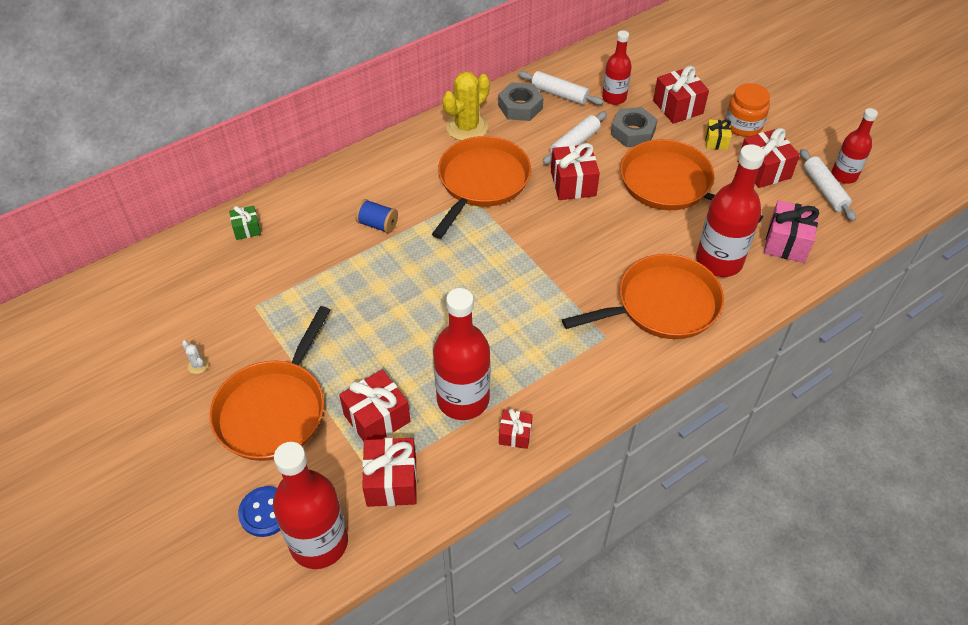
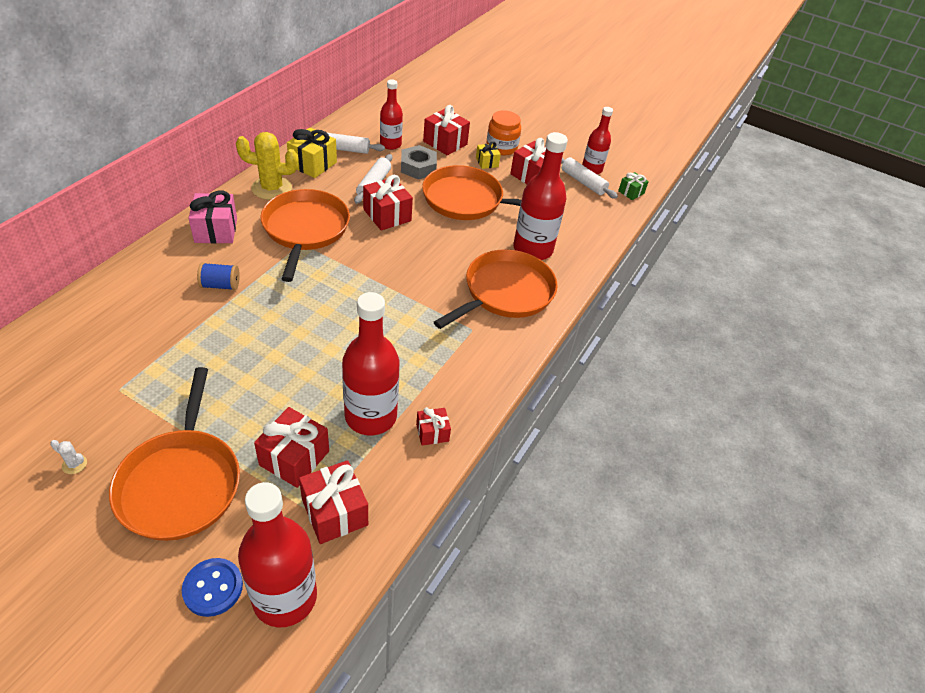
camera: 30 degrees left, 5 degrees down
(247, 229) = (81, 319): green gift -> green gift (631, 192)
(467, 127) = (271, 188): yellow cactus -> yellow cactus turned 75 degrees clockwise
(520, 107) = (313, 164): grey nut -> yellow gift
(786, 243) = (575, 225): pink gift -> pink gift (216, 230)

